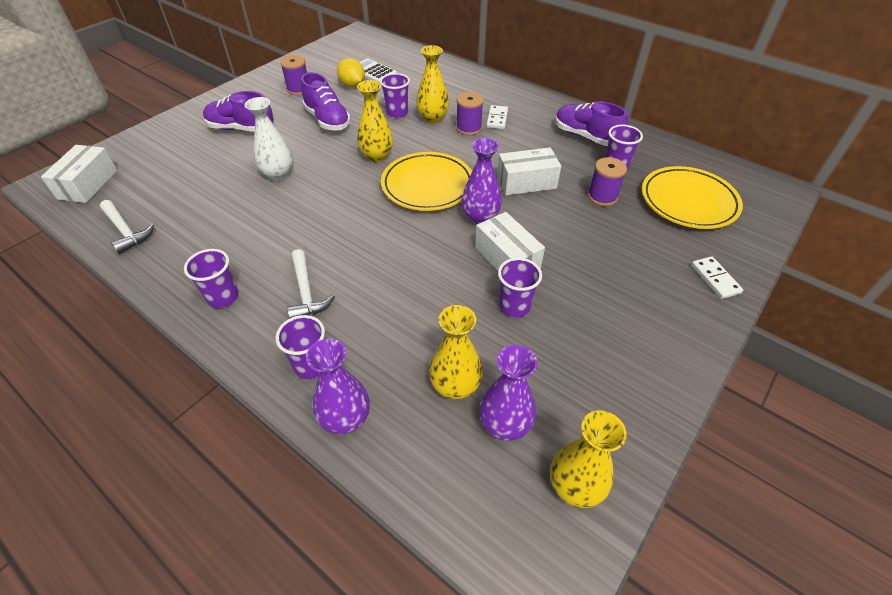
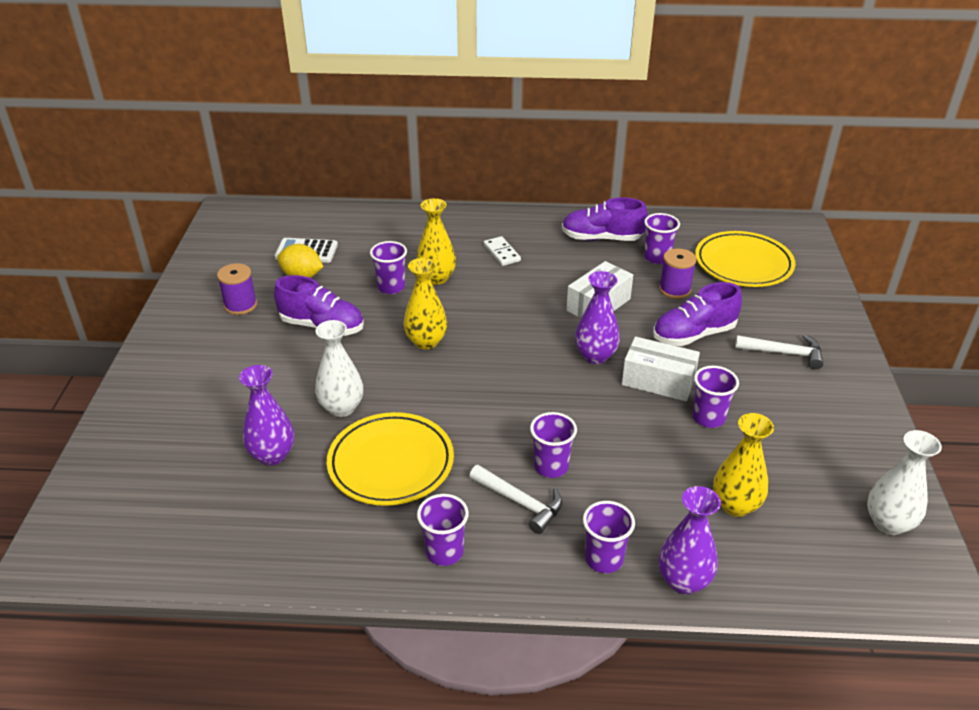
camera: 35 degrees left, 10 degrees down
(88, 184) = (111, 529): white box -> none
(126, 231) = (242, 551): white hammer -> white hammer (784, 353)
(241, 128) = (228, 378): purple shoe -> purple shoe (693, 335)
(355, 279) = (551, 466): none -> purple cup
(427, 185) = (512, 348): yellow plate -> yellow plate (391, 463)
(468, 128) = (485, 274): purple spool -> none
(504, 425) = (801, 511): purple vase -> purple vase (272, 455)
(574, 487) = (888, 523): yellow vase -> white vase
(715, 279) = (823, 320): white domino -> none

